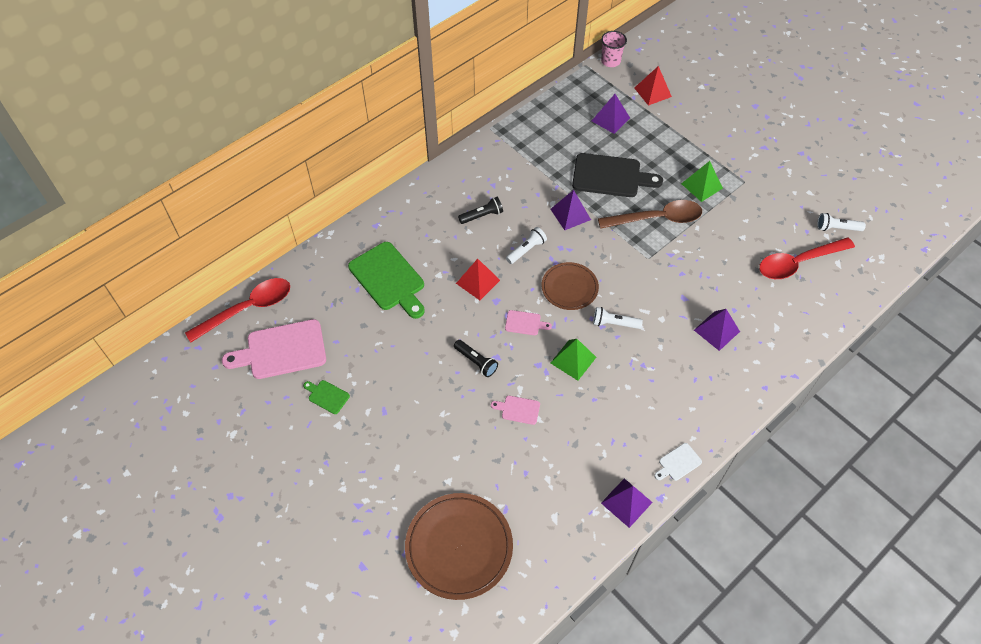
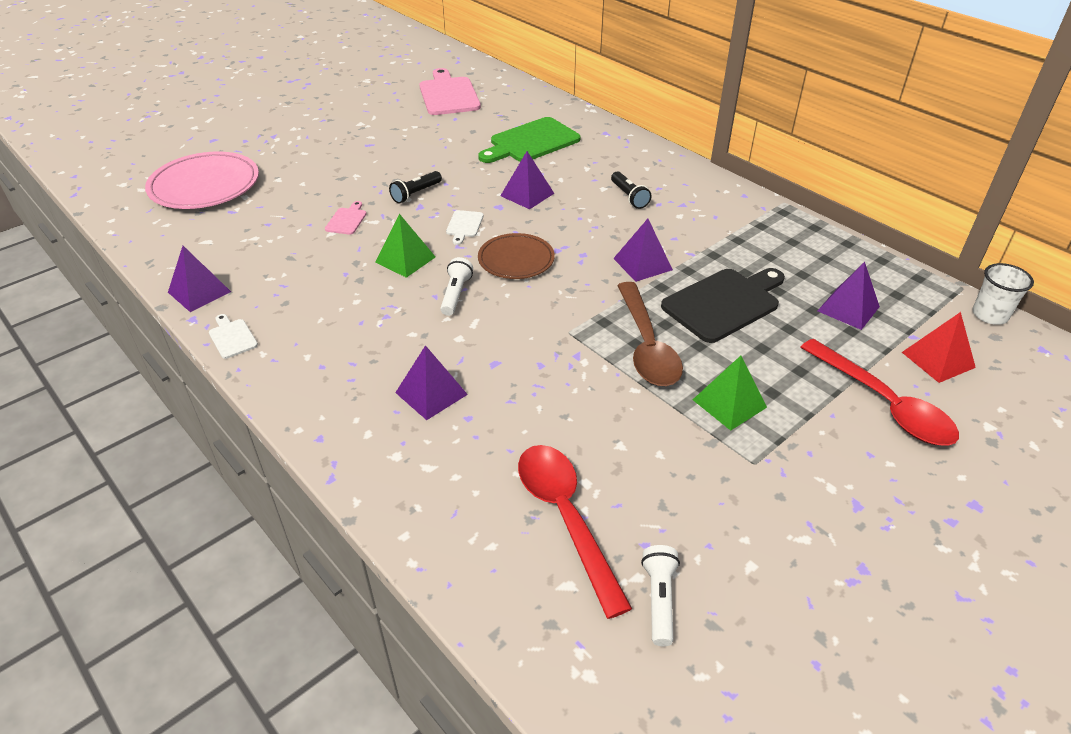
camera: 90 degrees right, 15 degrees down
(248, 309) = (497, 78): red spoon -> red spoon (884, 404)
(327, 396) = (393, 117): green cutting board -> none
(459, 547) = (205, 185): brown plate -> pink plate
(478, 281) = (527, 194): red pyramid -> purple pyramid
(525, 323) = (464, 225): pink cutting board -> white cutting board
(526, 250) = (577, 228): white flashlight -> none
(610, 61) = (989, 315): pink cup -> white cup
(610, 176) = (724, 303): black cutting board -> black cutting board turned 135 degrees counterclockwise

